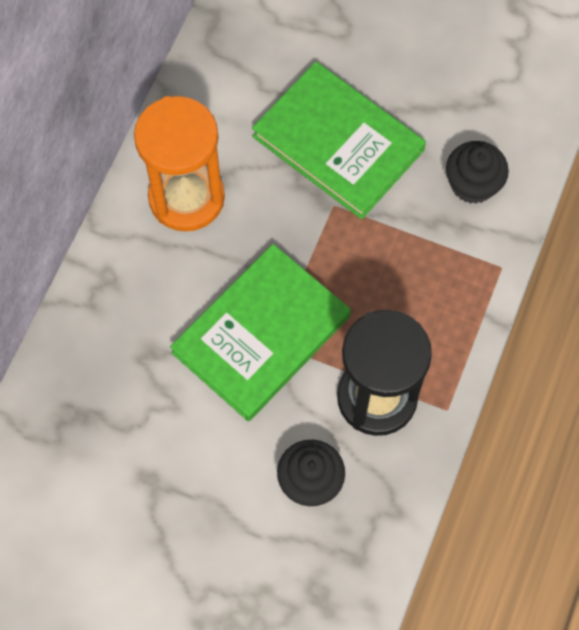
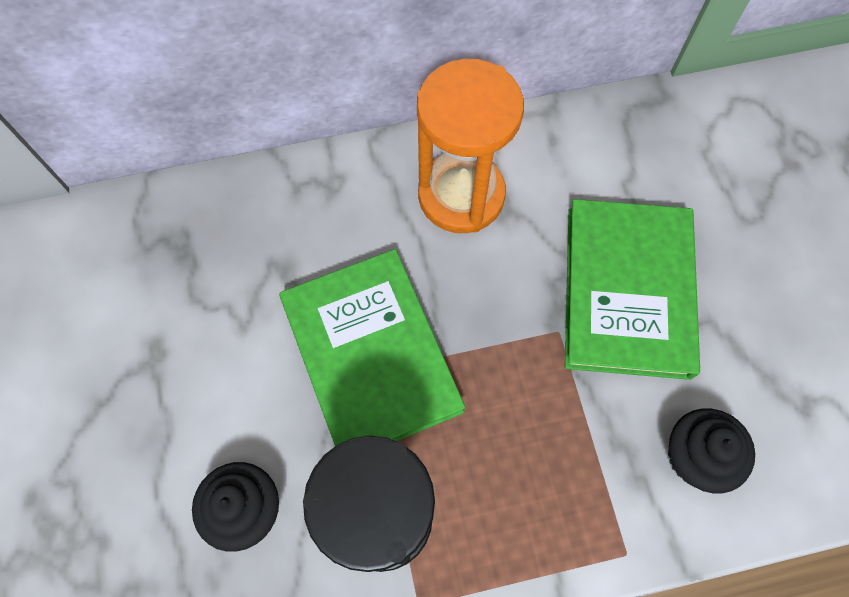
camera: 55 degrees right, 0 degrees up
(261, 335) = (370, 355): green book -> green book turned 60 degrees clockwise

